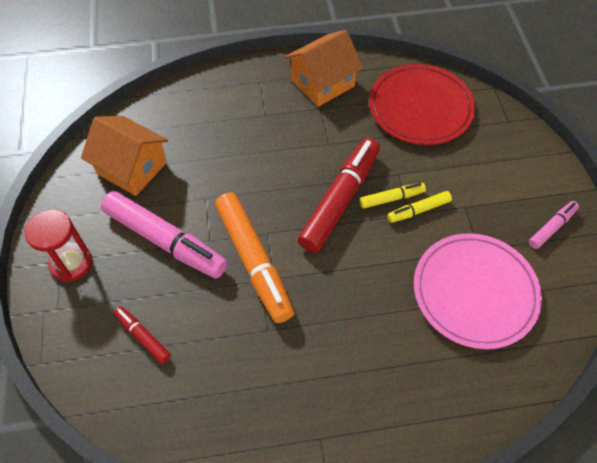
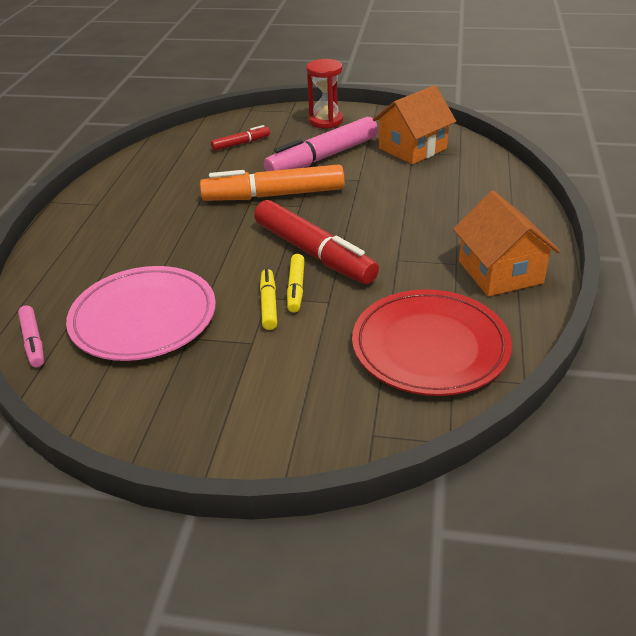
camera: 110 degrees right, 20 degrees down
(551, 227) = (173, 412): pink marker -> pink marker (33, 341)

